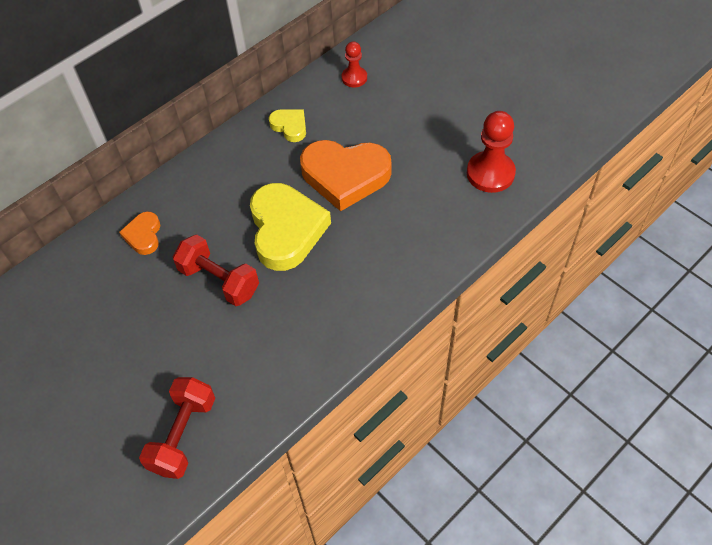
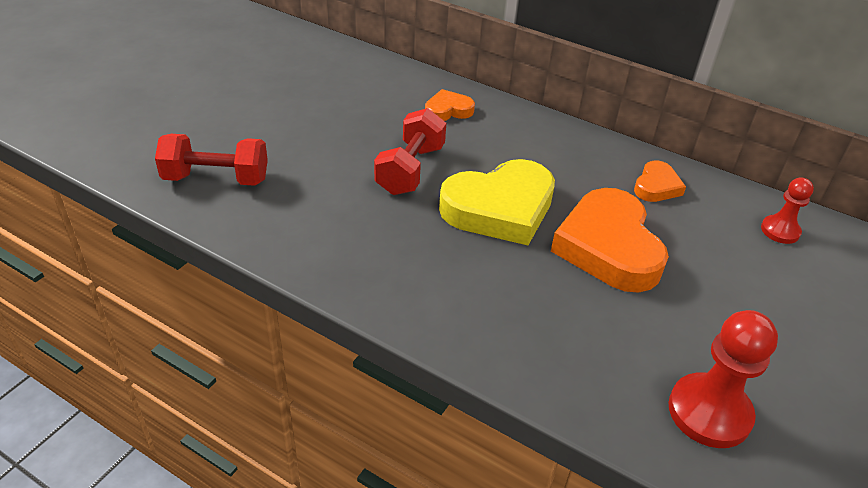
camera: 70 degrees right, 15 degrees down
(290, 126) = (656, 186): yellow heart -> orange heart

